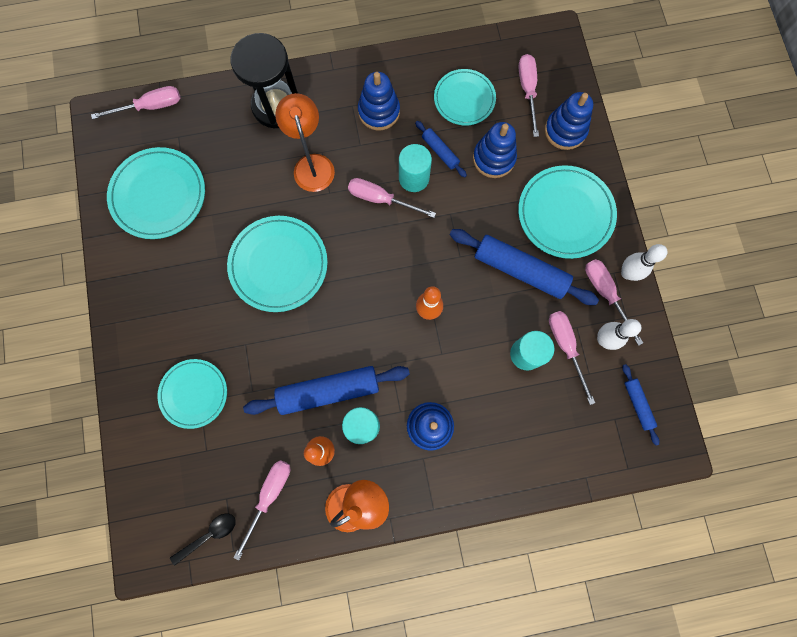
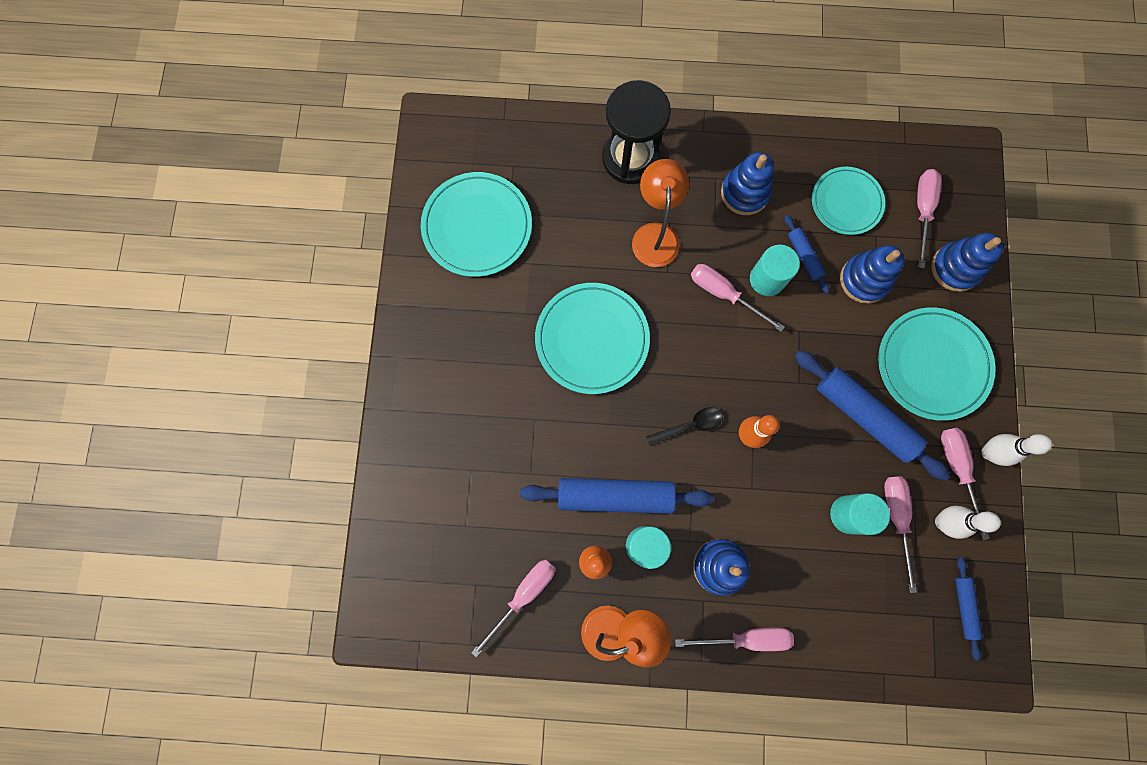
camera: 15 degrees right, 0 degrees up
(150, 107) = (490, 124): pink screwdriver -> pink screwdriver (746, 638)
(194, 393) = (466, 459): turquoise plate -> none
(209, 535) = (448, 620): black spoon -> black spoon (689, 426)

